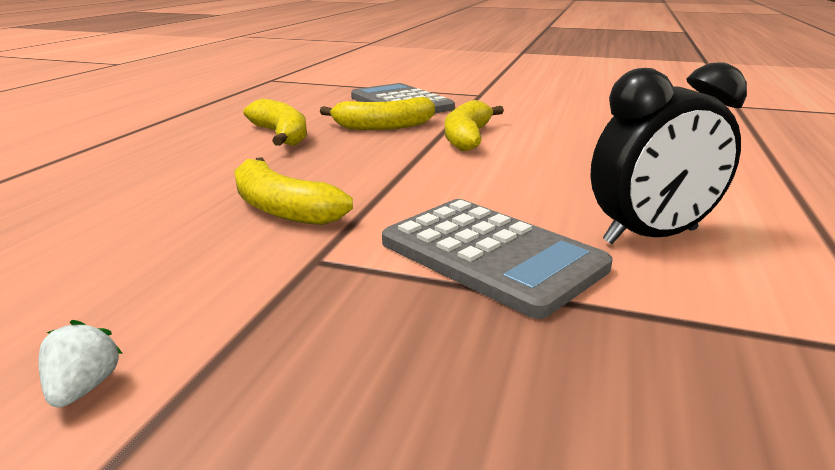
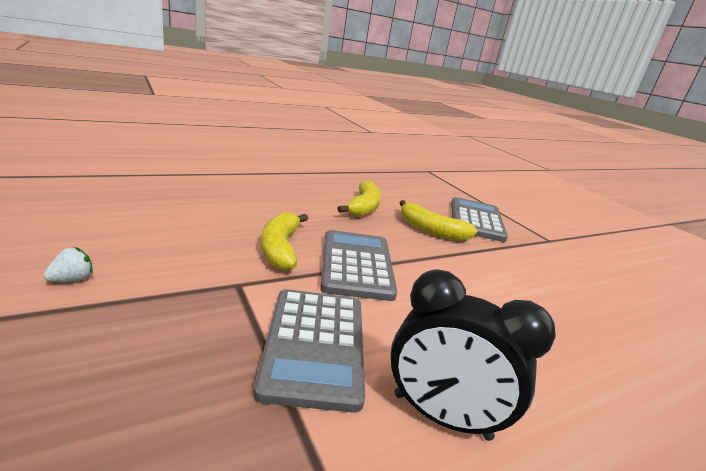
camera: 40 degrees right, 0 degrees up
(385, 182) = (356, 265): none -> grey calculator
(467, 138) = (469, 265): yellow banana -> none

